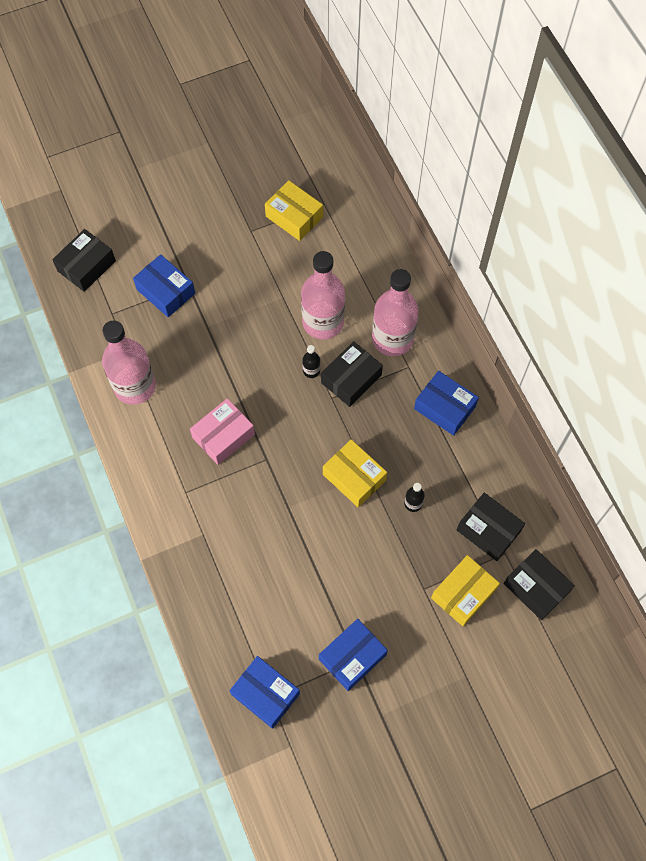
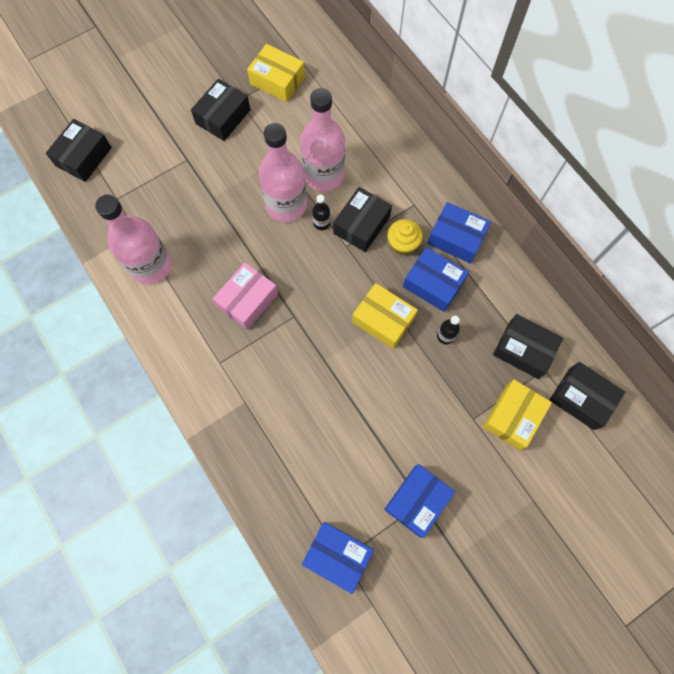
camera: 10 degrees left, 5 degrees up
(166, 291) = (166, 169): blue box -> blue box (433, 284)
(232, 246) = (223, 117): none -> black box
(389, 405) = (403, 244): none -> yellow cupcake
(392, 339) = (393, 180): pink bottle -> pink bottle (286, 205)

